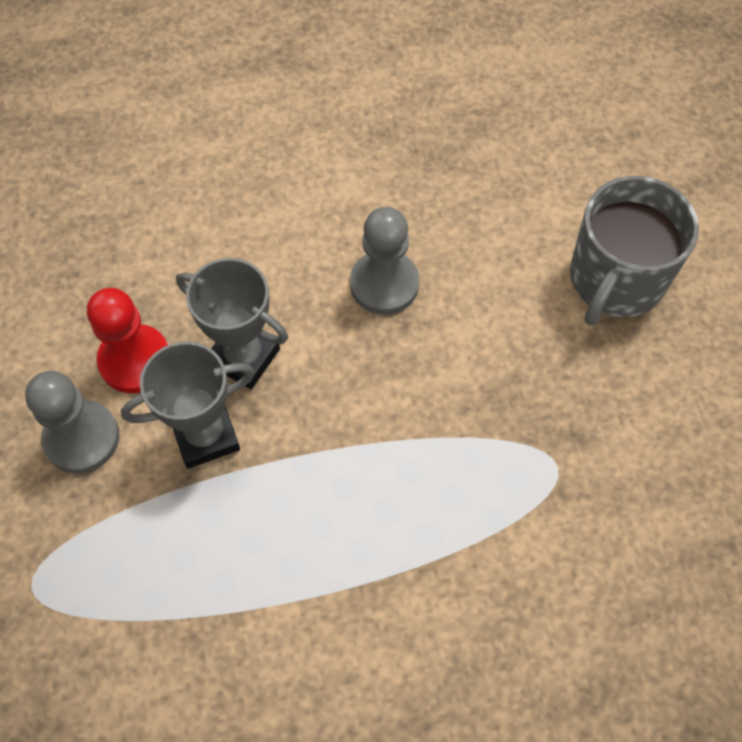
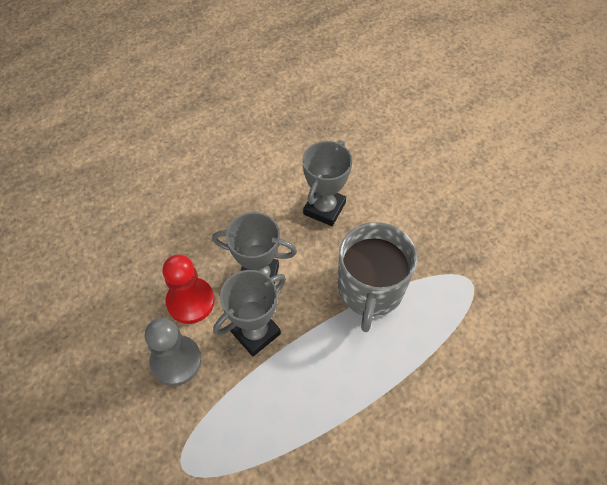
camera: 20 degrees left, 5 degrees down
(384, 284) = (324, 208): grey pawn -> grey trophy
(615, 279) = (453, 166): grey mug -> grey mug (370, 289)

